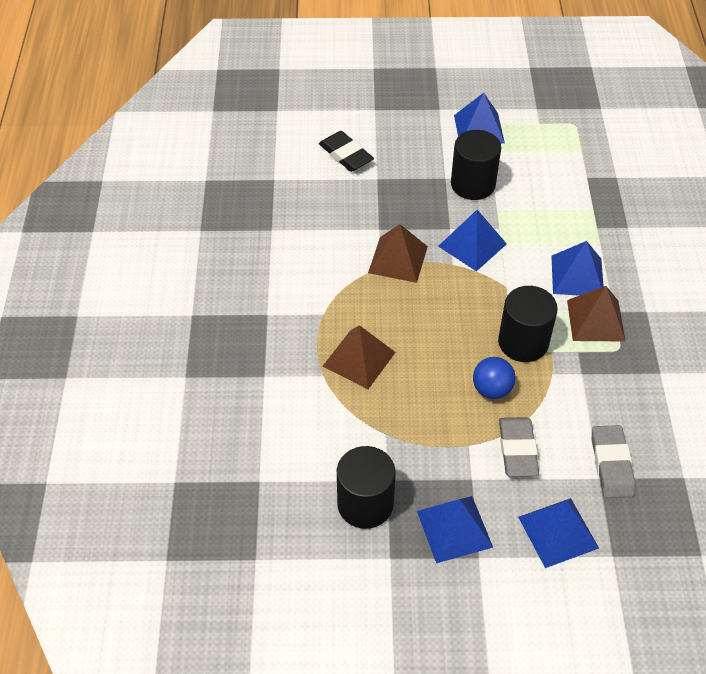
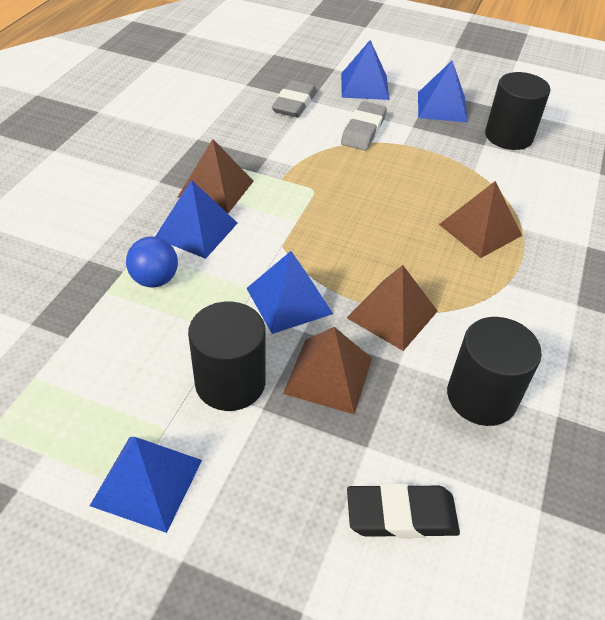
camera: 160 degrees left, 5 degrees down
(346, 155) = (401, 515): black eraser -> black eraser turned 75 degrees counterclockwise
(418, 207) = (328, 375): none -> brown pyramid
(491, 389) = (359, 170): blue ball -> blue ball (155, 279)
(523, 342) = (303, 193): black cylinder -> black cylinder (481, 397)

